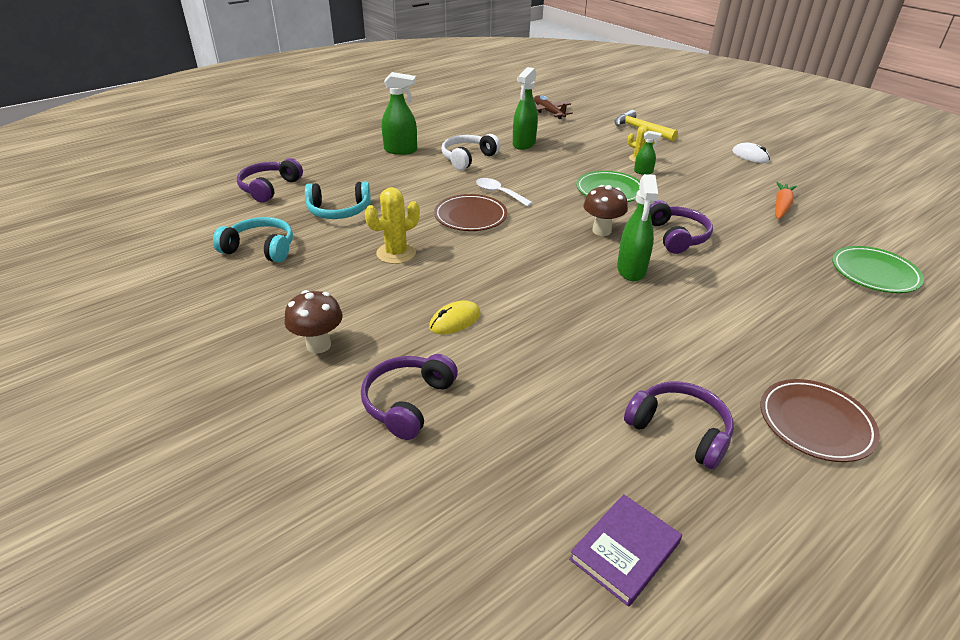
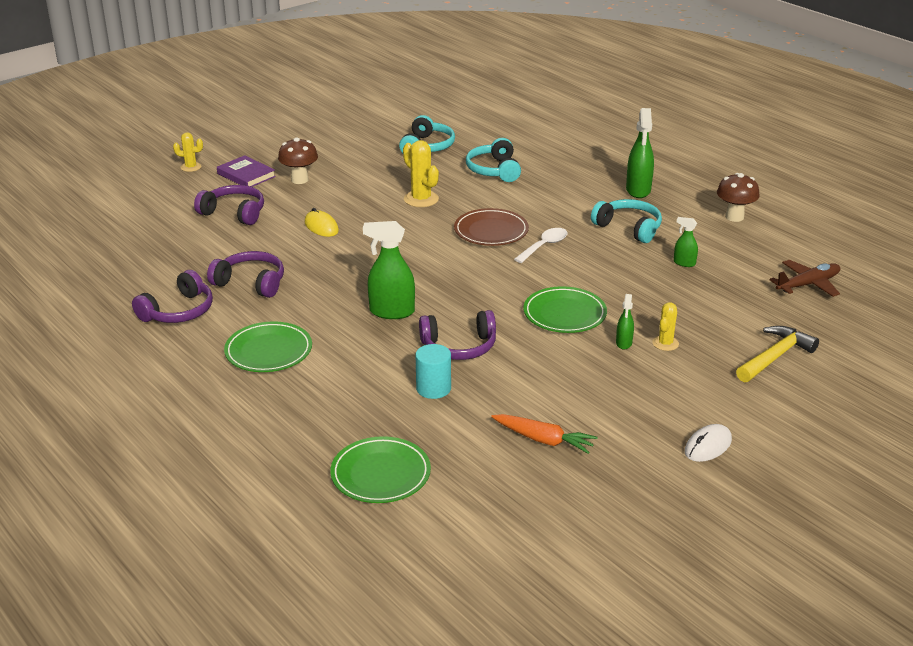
camera: 90 degrees right, 5 degrees down
(228, 474) = (191, 167): none -> yellow cactus
(269, 188) = (533, 137): purple headphones -> purple headphones (251, 283)
(468, 158) = (629, 228): white headphones -> turquoise headphones
(524, 144) = (684, 263): green spray bottle -> green spray bottle, size x0.53
(601, 231) = (467, 301): brown mushroom -> brown mushroom (734, 217)
(625, 551) = (92, 281): purple book -> purple book (246, 175)
(733, 345) = (268, 351): none -> green plate
(744, 249) = (433, 388): none -> turquoise cylinder
(815, 423) = (167, 373): brown plate -> none

